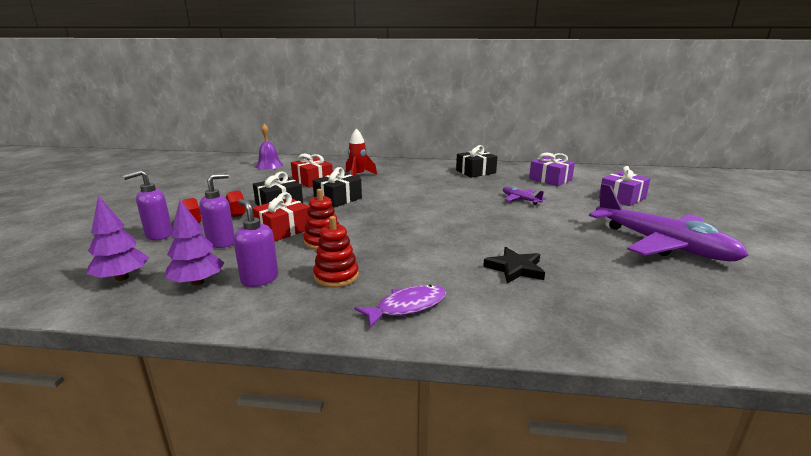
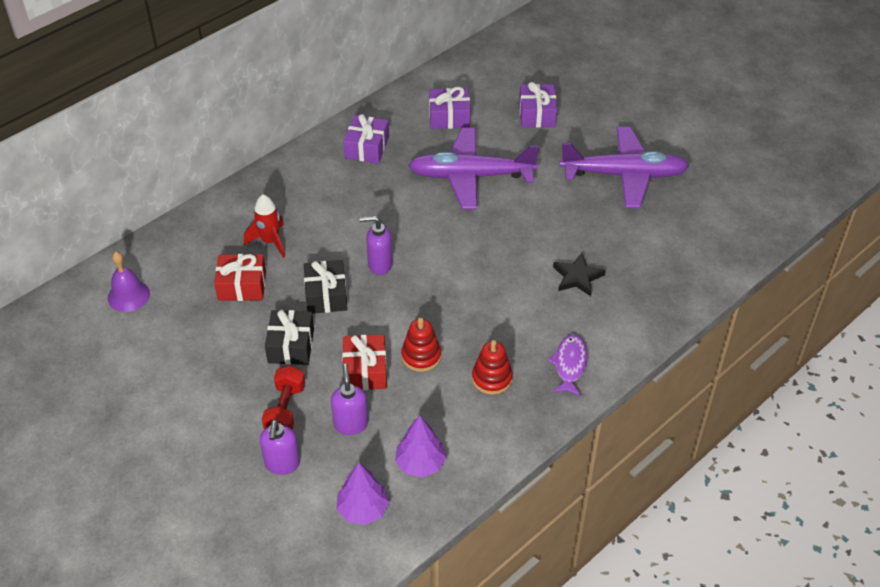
camera: 50 degrees left, 25 degrees up
(259, 279) = (452, 424): purple soap dispenser -> purple soap dispenser (379, 264)
(475, 172) = (367, 148): black gift -> purple gift
(520, 199) = (471, 176): purple plane -> purple plane, size x2.36

